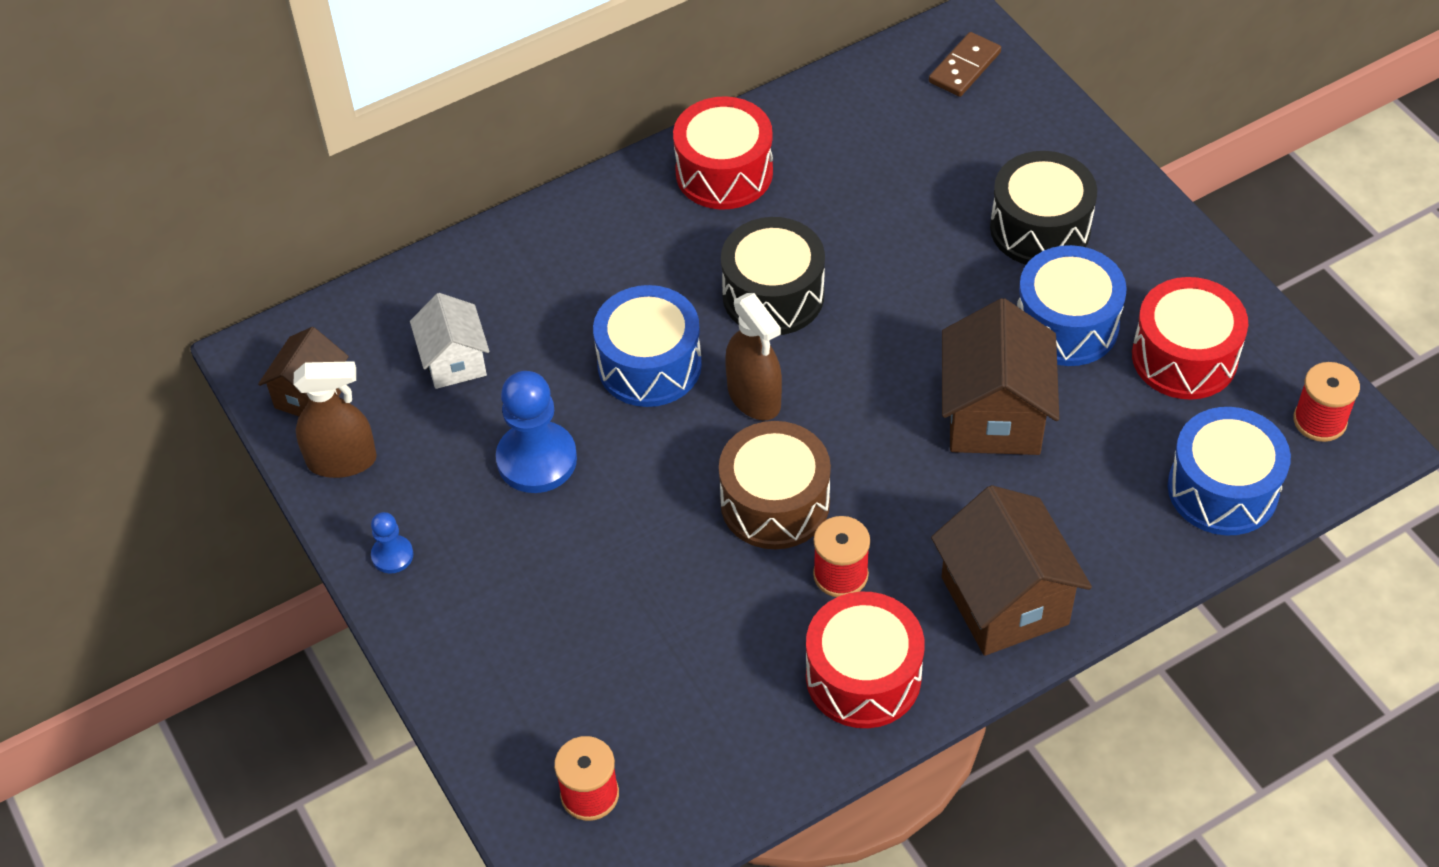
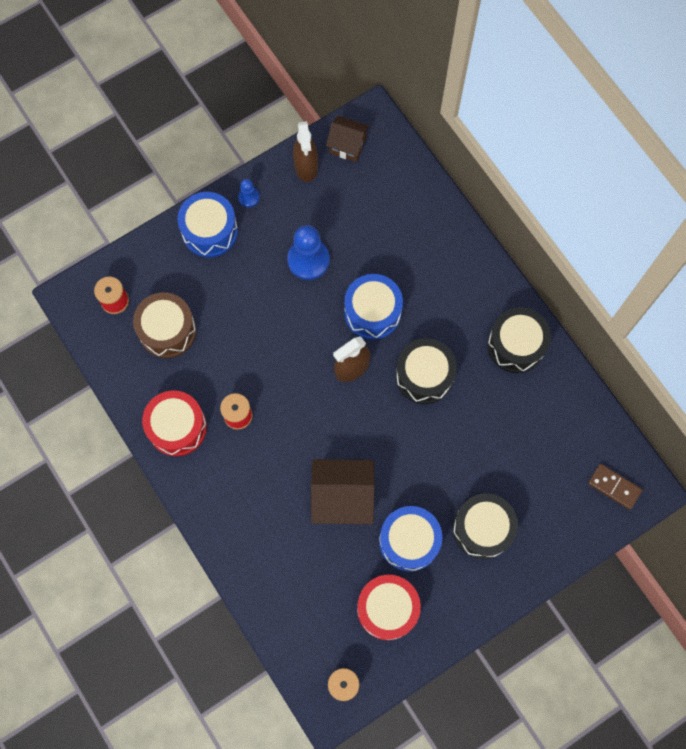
camera: 85 degrees right, 20 degrees up
(454, 361) = (371, 213): white house -> none
(724, 172) = (516, 345): red drum -> black drum
(775, 503) = (282, 381): brown drum -> brown drum (167, 330)
(1004, 600) = (222, 499): brown house -> none
(1222, 489) = (294, 623): blue drum -> blue drum (210, 231)

